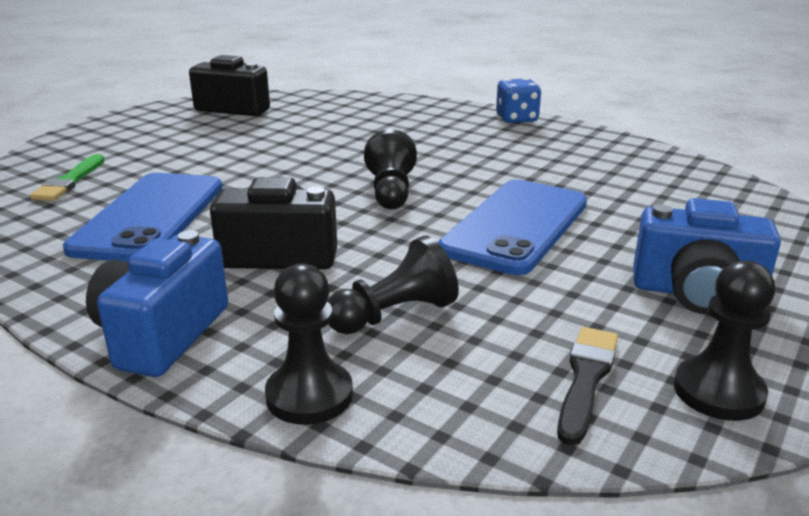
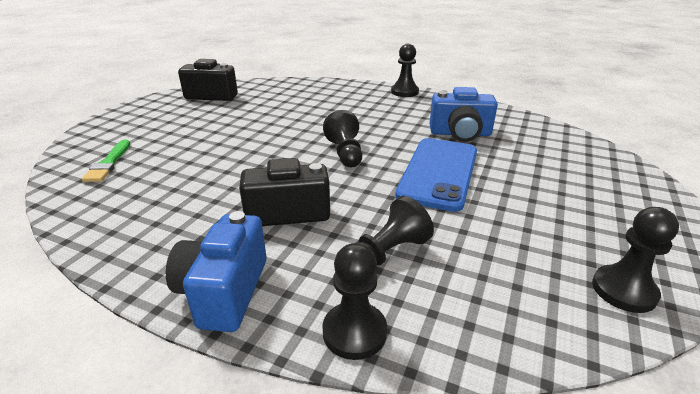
camera: 10 degrees left, 5 degrees up
(150, 217) = (180, 188): blue phone -> none
(516, 119) = (404, 92): blue dice -> black pawn
(586, 378) = (537, 291): black brush -> none
(696, 293) = (574, 214): blue camera -> blue camera (460, 134)

